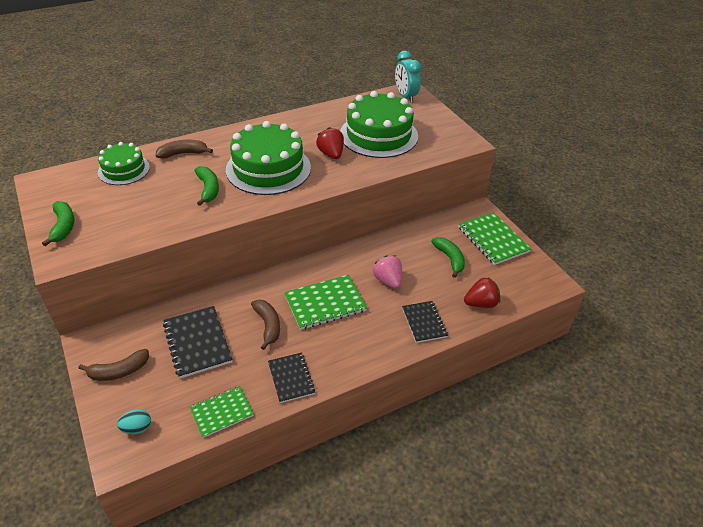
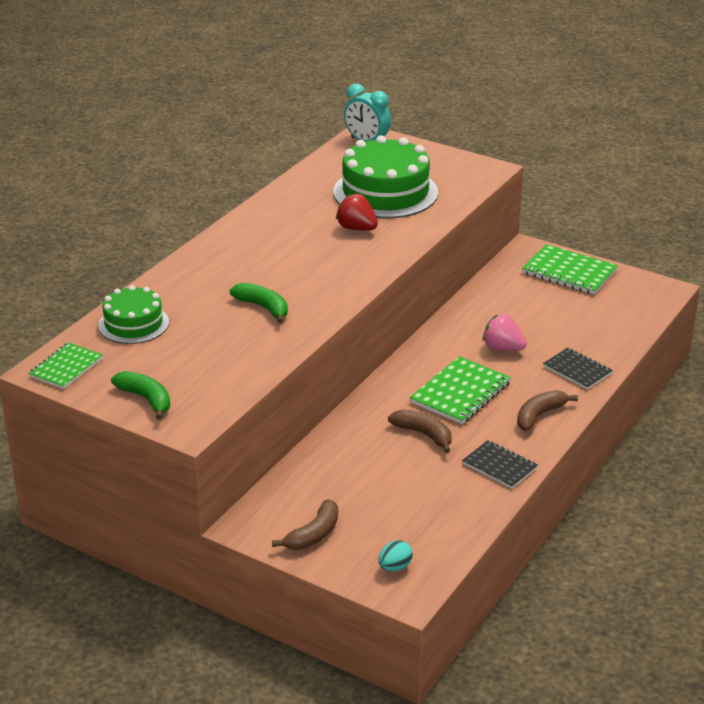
camera: 30 degrees left, 10 degrees down
(183, 154) = (183, 284): brown banana -> brown banana (539, 415)
(197, 343) = (367, 478): black notebook -> none
(222, 412) = (464, 519): green notebook -> green notebook (66, 367)
(268, 168) = (304, 265): green cake -> none
(449, 259) = (544, 305): green banana -> none
(481, 303) = (614, 333): red strawberry -> none

